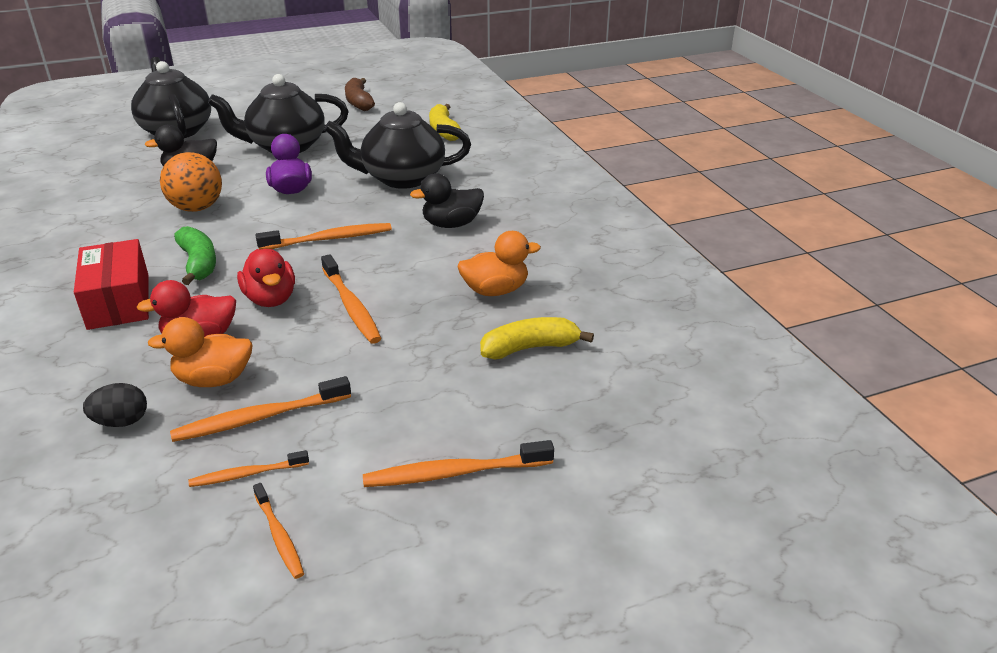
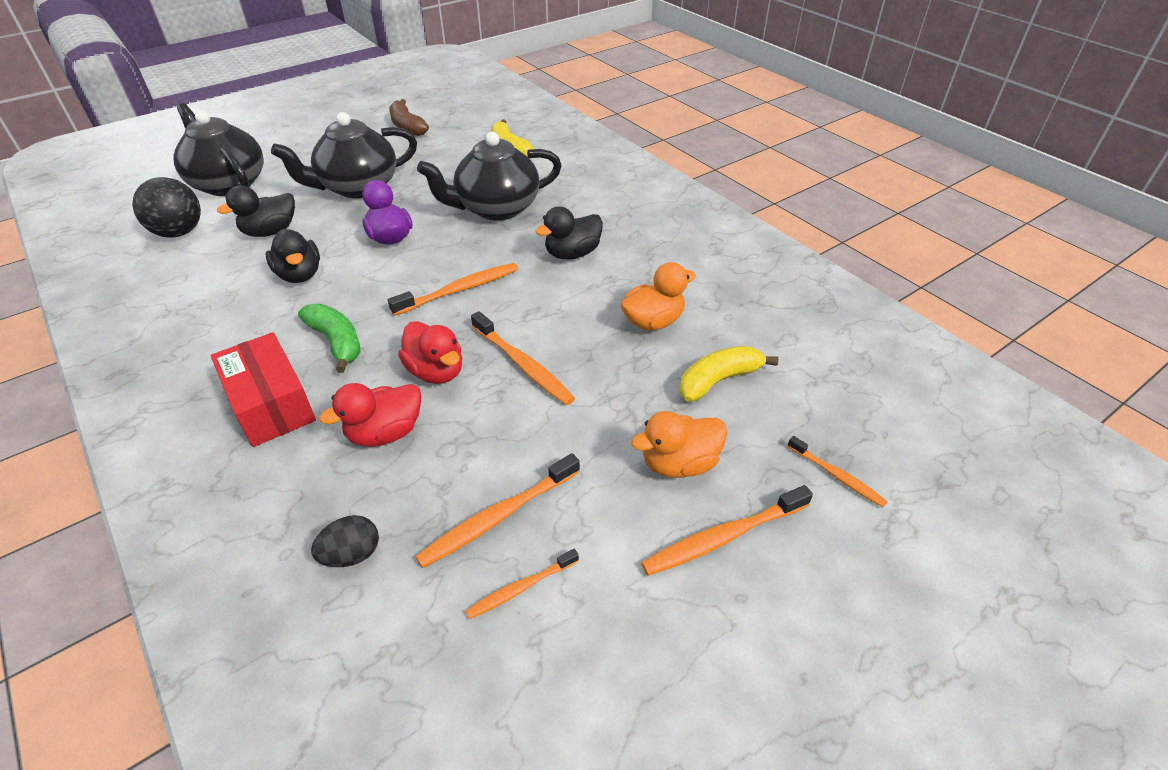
camera: 15 degrees left, 10 degrees up
(116, 163) = (179, 232): none -> black ball
(197, 208) = (300, 275): orange ball -> black duck
(214, 379) = (426, 480): orange duck -> orange duck (679, 463)
(279, 535) = (592, 654): orange toothbrush -> orange toothbrush (836, 476)

